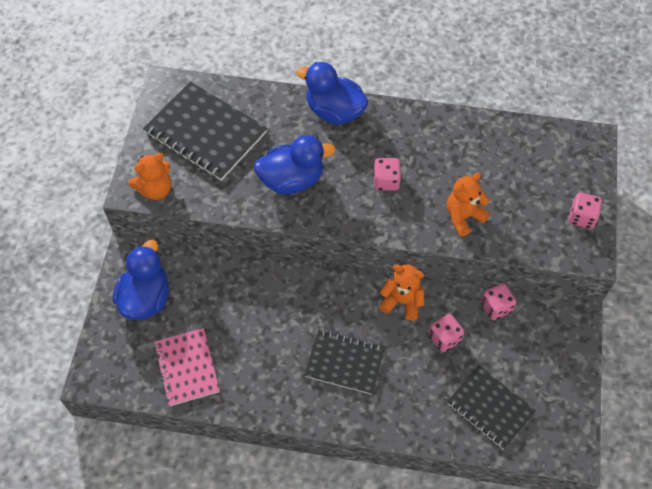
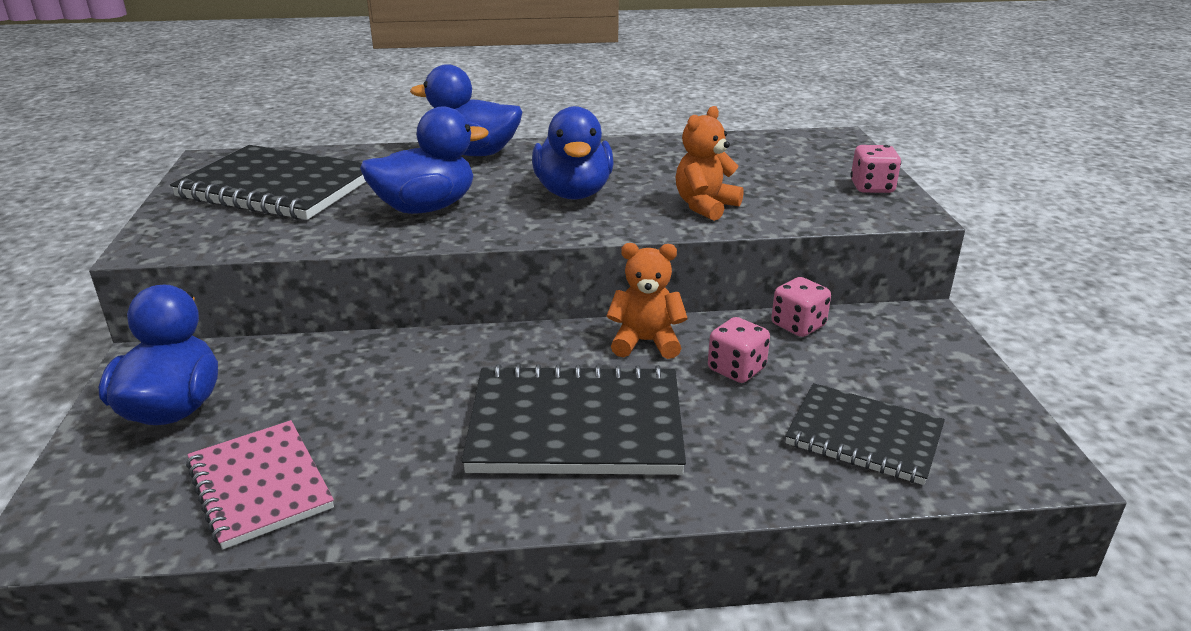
camera: 15 degrees left, 30 degrees down
(156, 189) = (191, 241): orange teddy bear -> none
(345, 363) = (576, 426): black notebook -> black notebook, size x1.55
(386, 181) = (573, 193): pink dice -> blue duck

